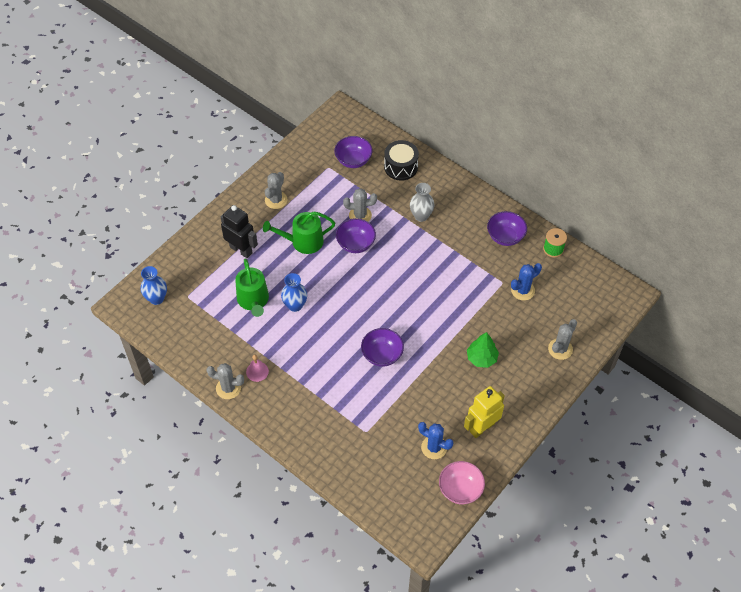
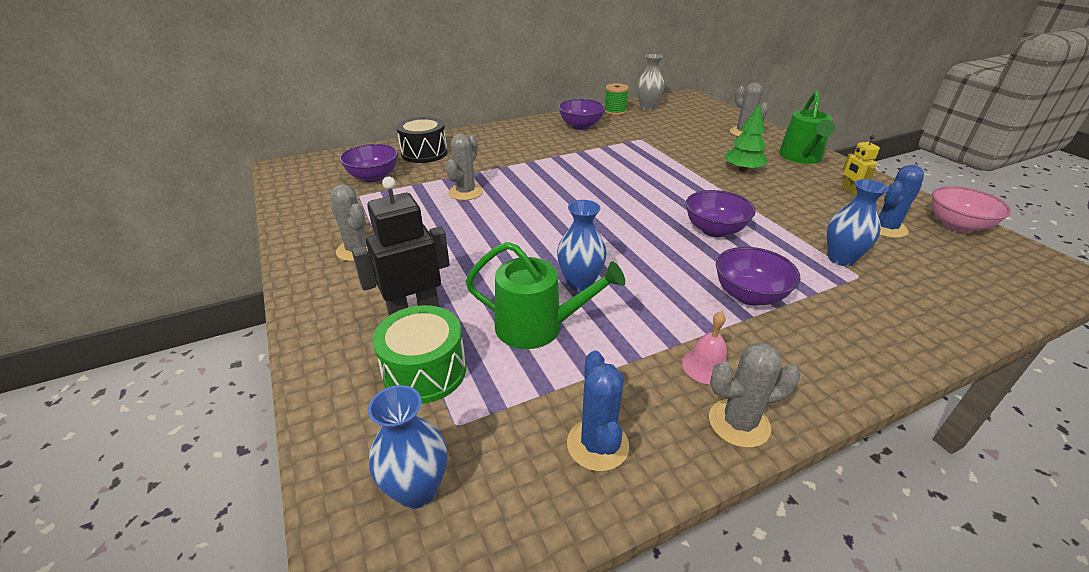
camera: 65 degrees left, 20 degrees down
(208, 273) = (425, 371): none -> green drum
(228, 388) = (739, 423): grey cactus -> grey cactus turned 45 degrees clockwise
(303, 241) = (462, 245): green watering can -> green watering can (801, 157)
(355, 244) = (509, 206): purple bowl -> purple bowl (749, 295)
(380, 422) = (841, 259): none -> blue vase
(421, 216) = (509, 158): grey vase -> grey vase (648, 107)
(482, 427) = (850, 191): yellow robot -> yellow robot, size x0.55
(522, 290) = (657, 133): blue cactus -> blue cactus (597, 445)

